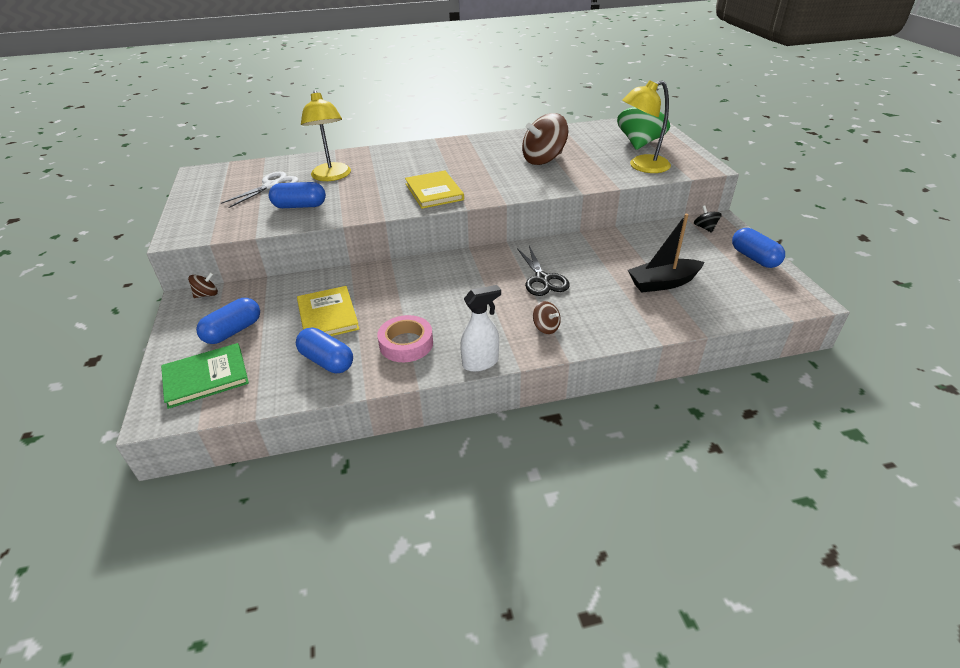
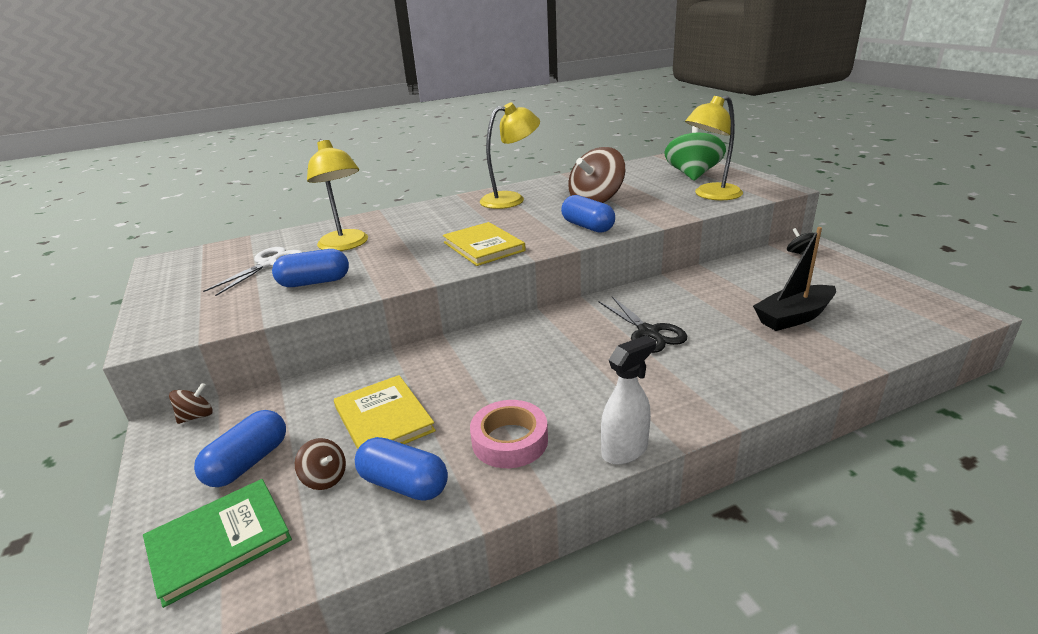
camera: 10 degrees left, 10 degrees down
(476, 149) = (511, 199): none -> yellow lamp
(546, 327) = (685, 390): brown spinning top -> brown spinning top (325, 478)
(754, 258) = (875, 277): blue capsule -> blue capsule (587, 226)

